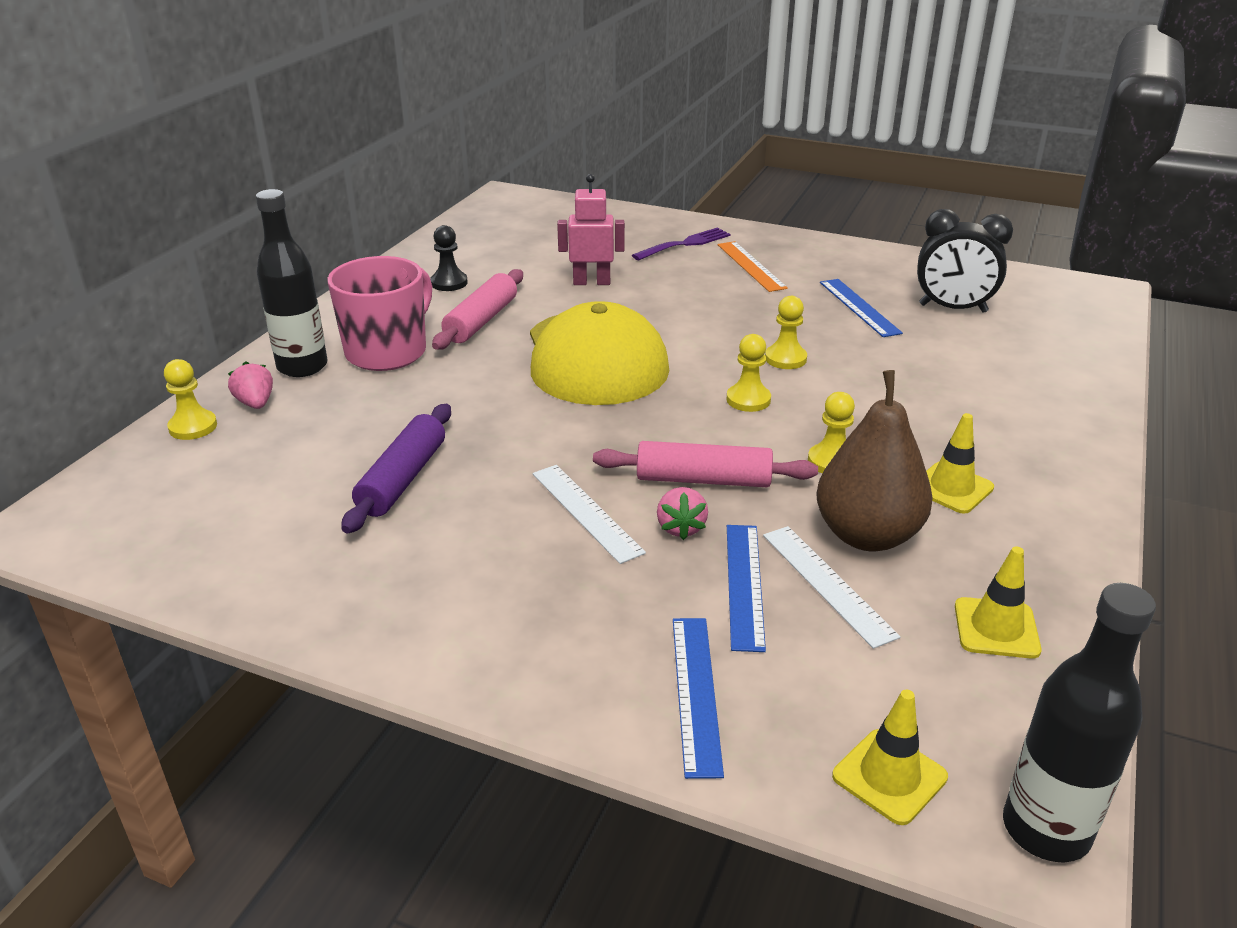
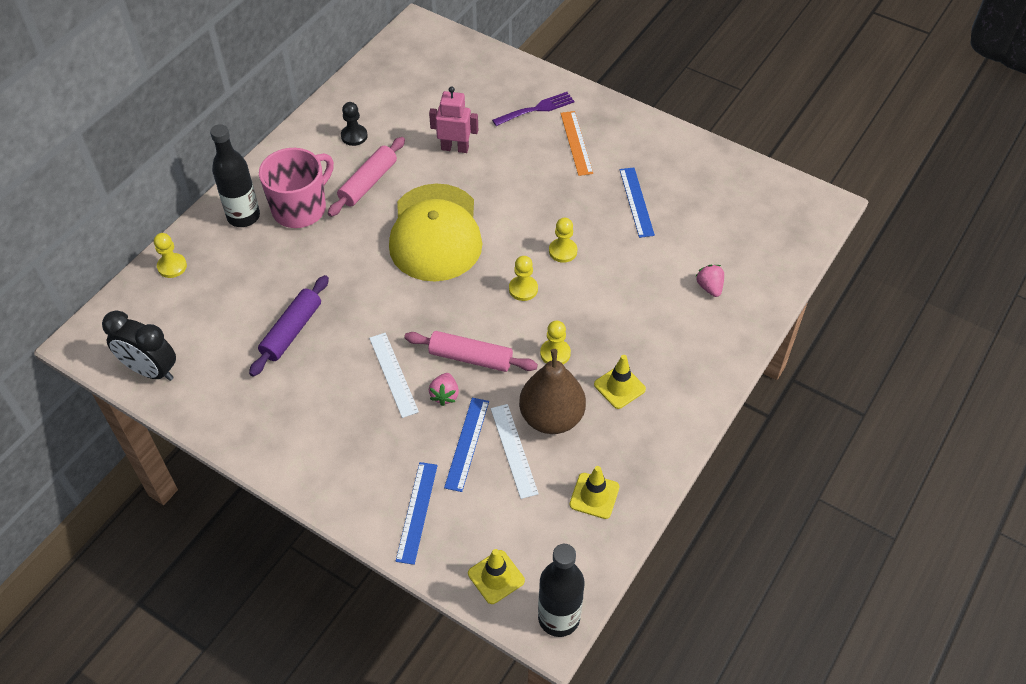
camera: 10 degrees right, 20 degrees up
(255, 403) = (211, 249): pink strawberry -> pink strawberry (709, 287)
(953, 308) = (703, 212): black clock -> black clock (151, 370)

